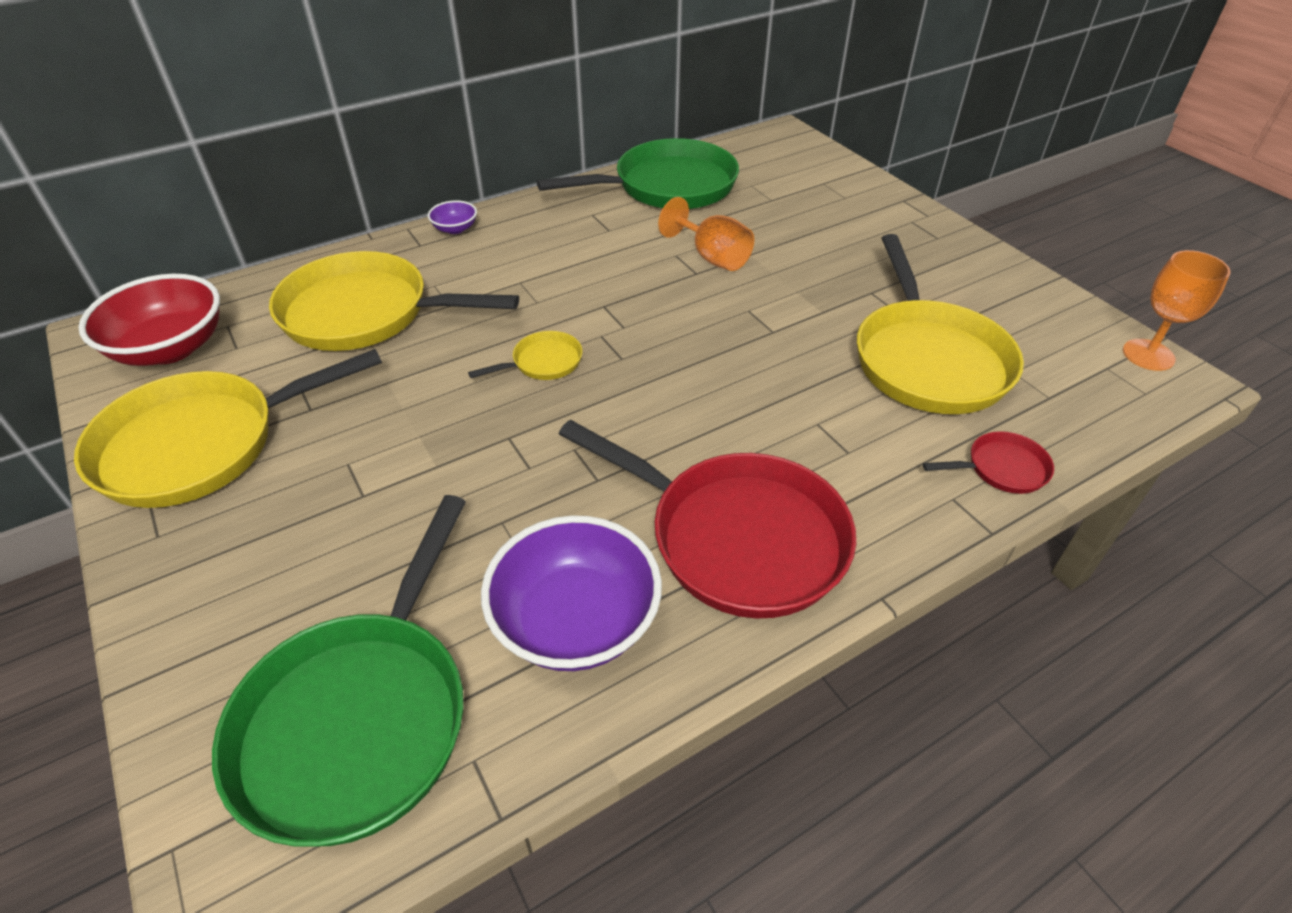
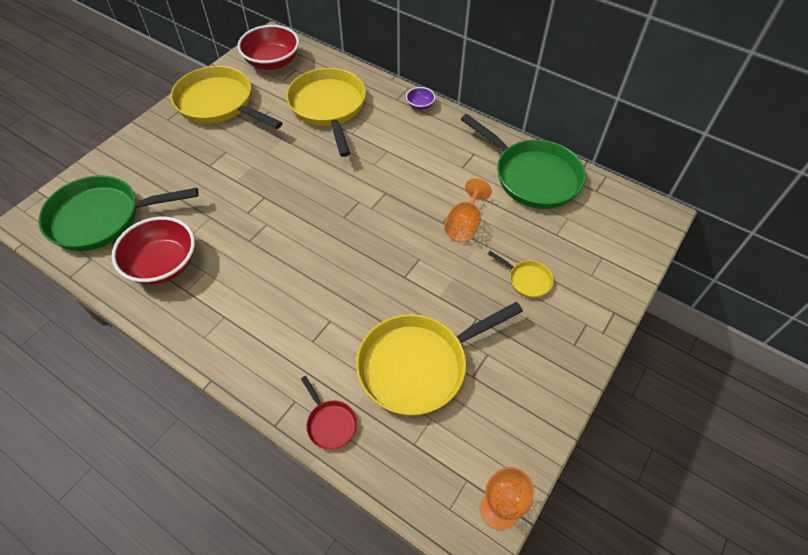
camera: 65 degrees right, 10 degrees up
(543, 362) = (324, 187): yellow pan -> yellow pan (527, 280)
(575, 621) = (163, 264): purple bowl -> red bowl
(737, 538) = (230, 308): red pan -> none

